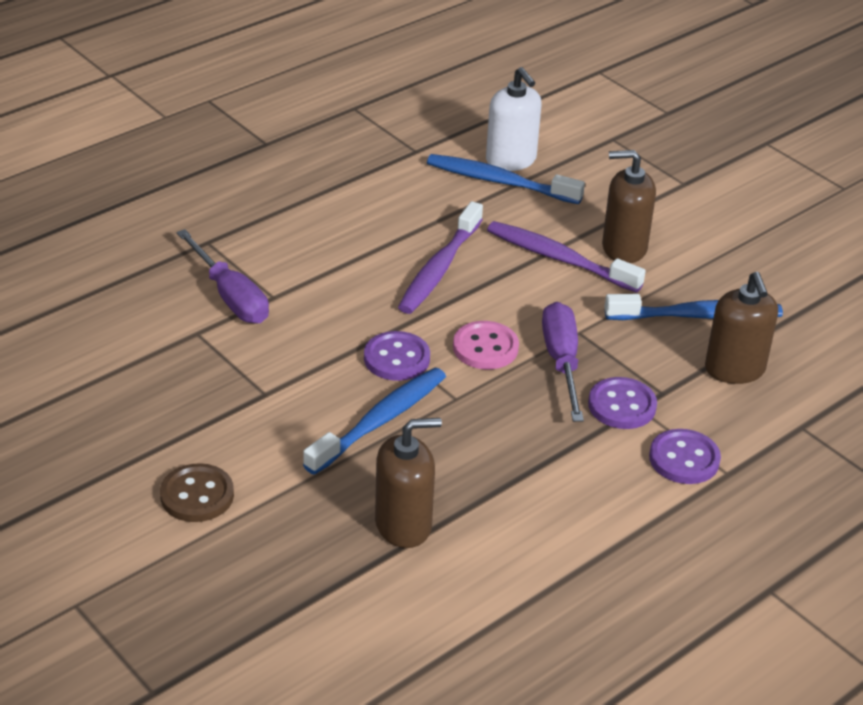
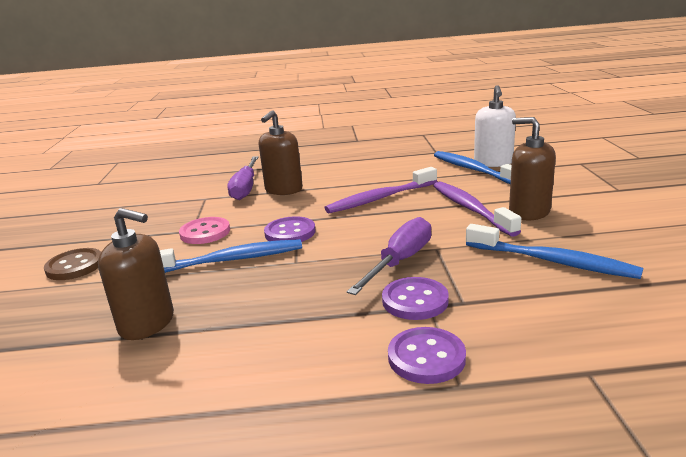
camera: 40 degrees right, 15 degrees down
(485, 348) = (355, 241): pink button -> pink button (205, 232)
(734, 369) = (553, 305): brown soap dispenser -> brown soap dispenser (283, 190)

